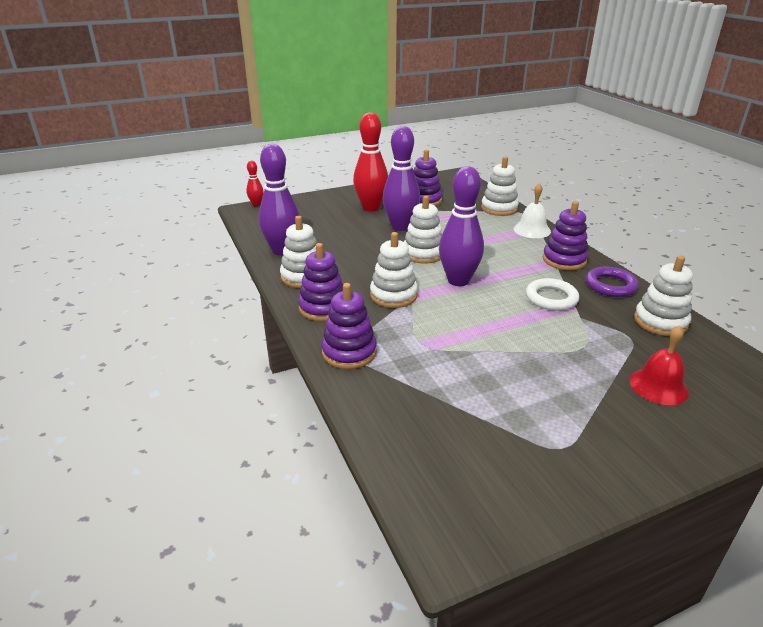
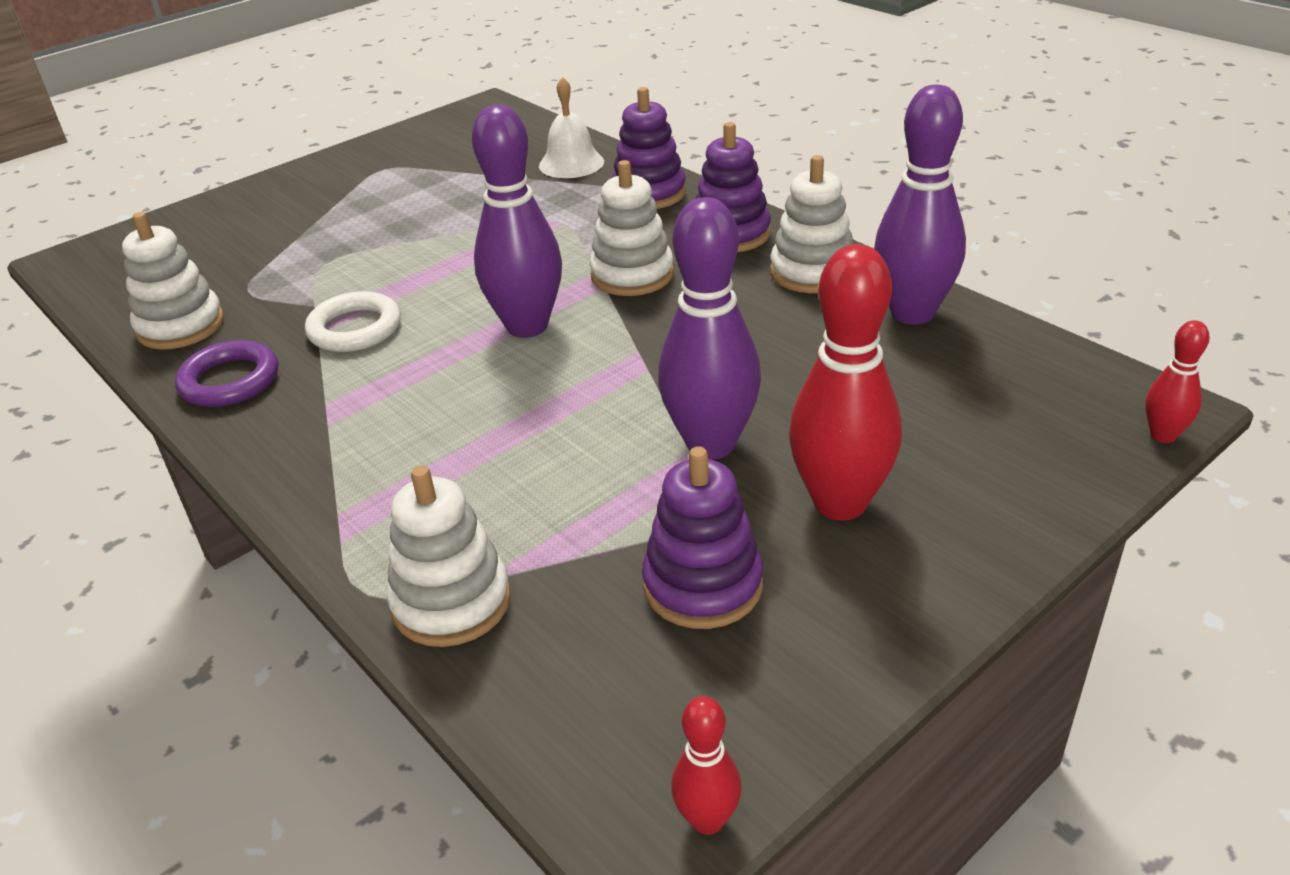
camera: 165 degrees right, 5 degrees up
(423, 253) = (618, 373): white stacking toy -> none
(443, 174) = (707, 820): none -> red bowling pin
(532, 230) = (360, 518): white bell -> white bell (571, 163)
(564, 260) = (303, 426): purple stacking toy -> none
(658, 386) = (245, 239): red bell -> none

